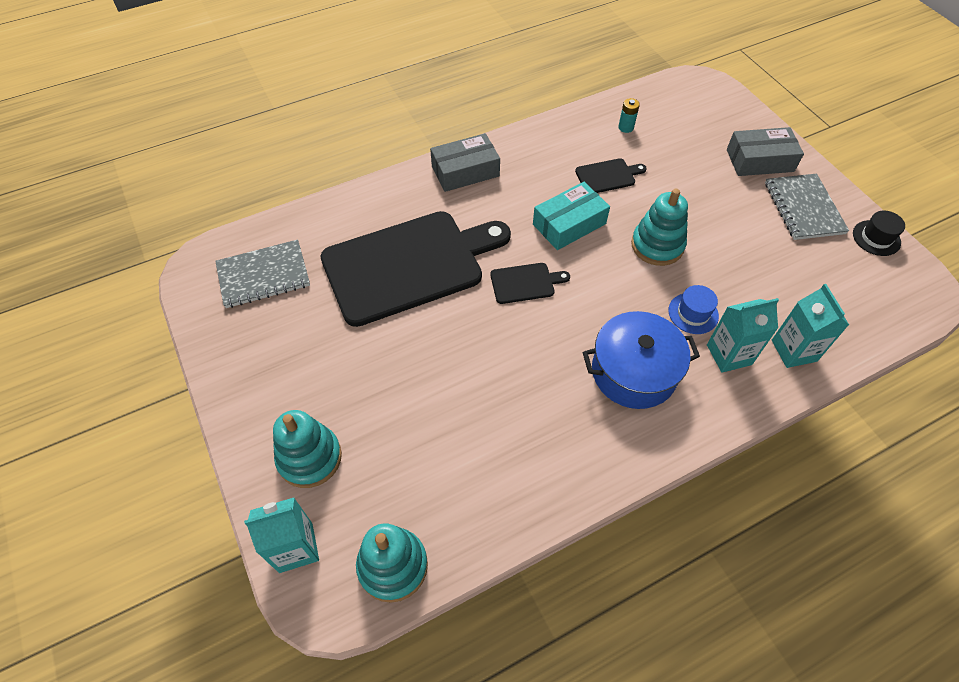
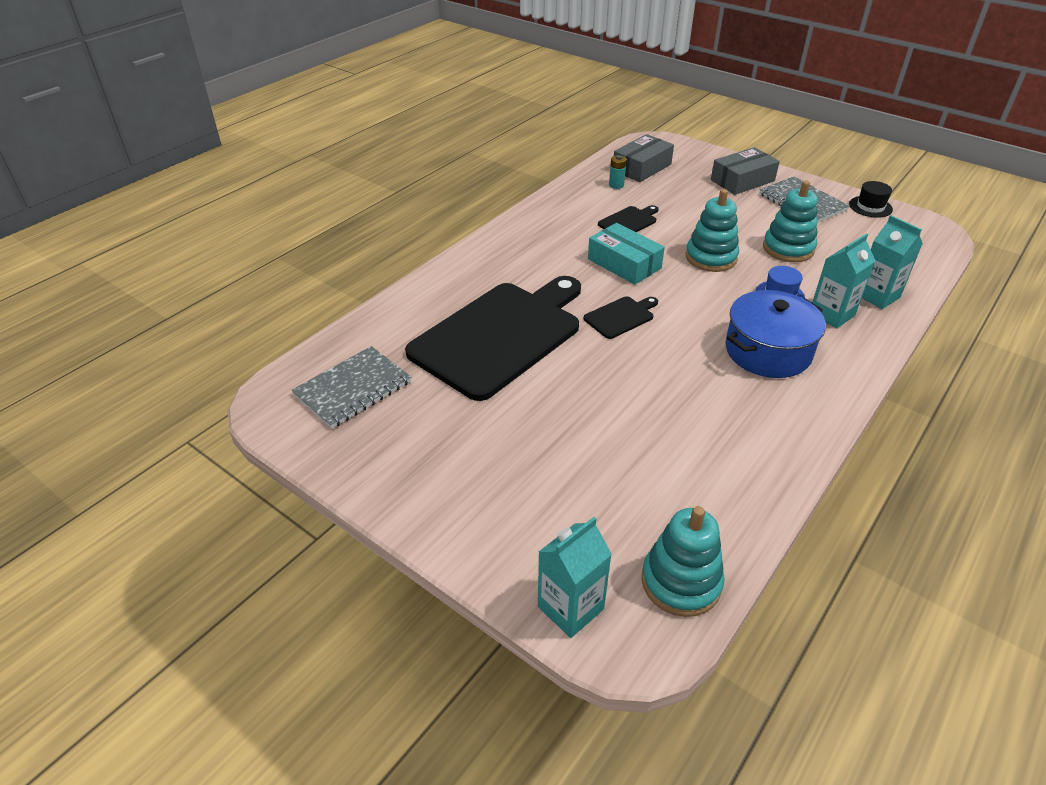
camera: 25 degrees left, 15 degrees down
(309, 458) = (523, 524): turquoise stacking toy -> turquoise stacking toy (788, 248)
(465, 171) = (497, 251): grey box -> grey box (642, 167)
(569, 224) = (624, 263): turquoise box -> turquoise box turned 75 degrees counterclockwise

